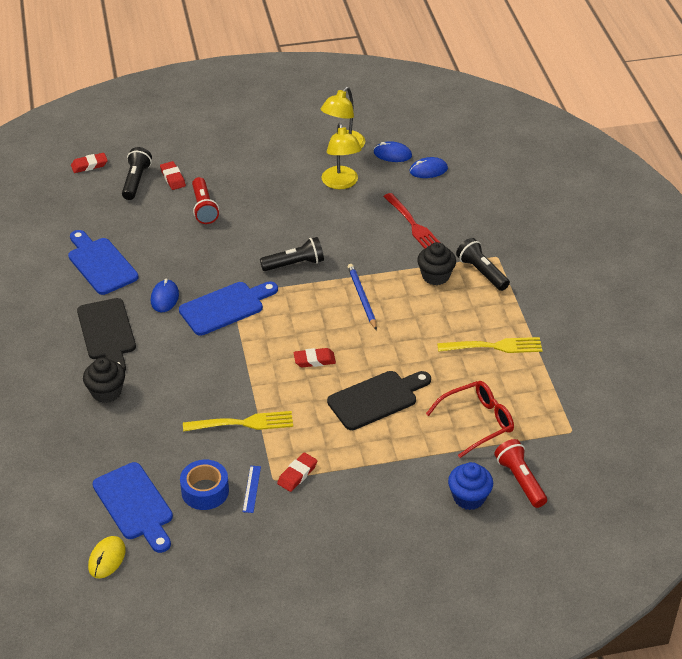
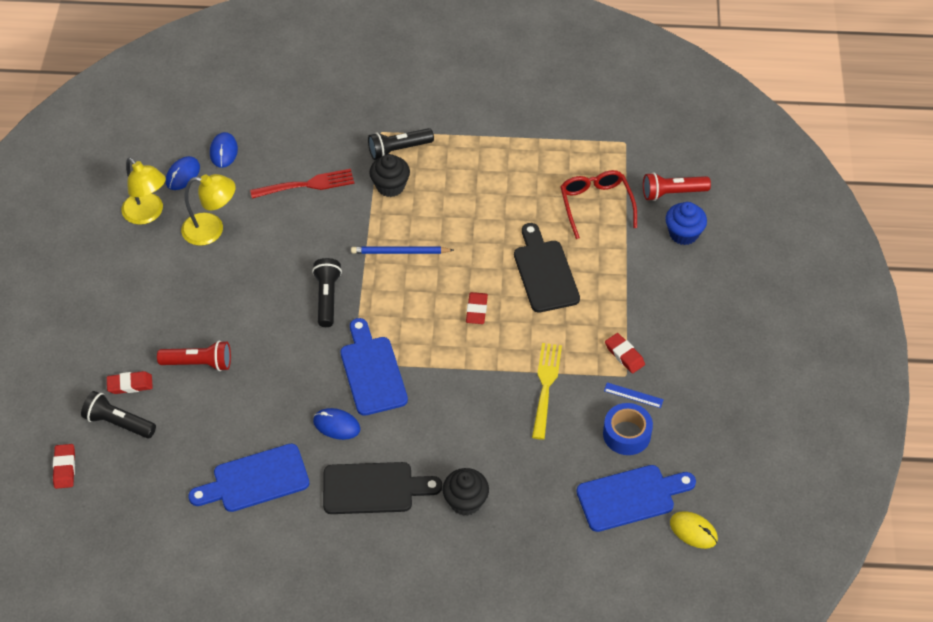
camera: 75 degrees left, 10 degrees up
(493, 347) = (503, 168): yellow fork -> none

